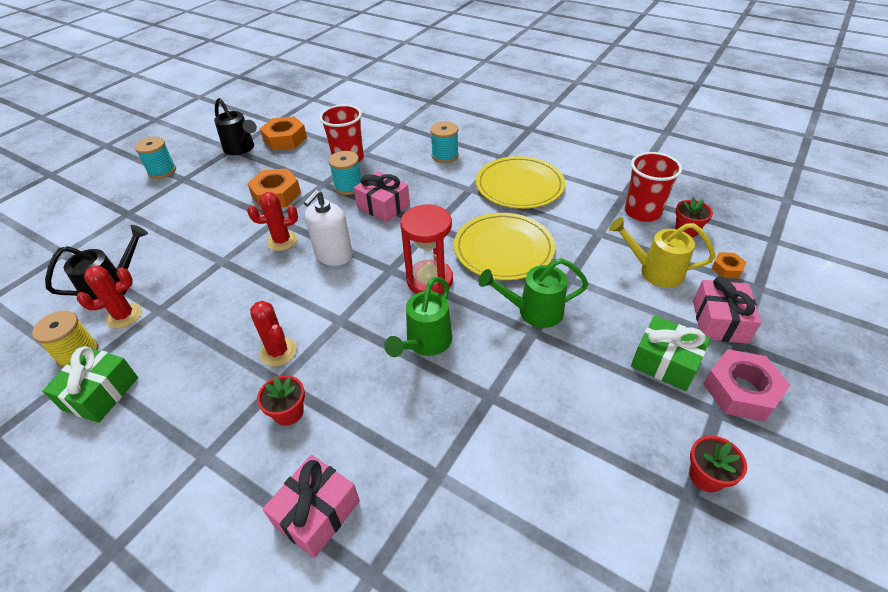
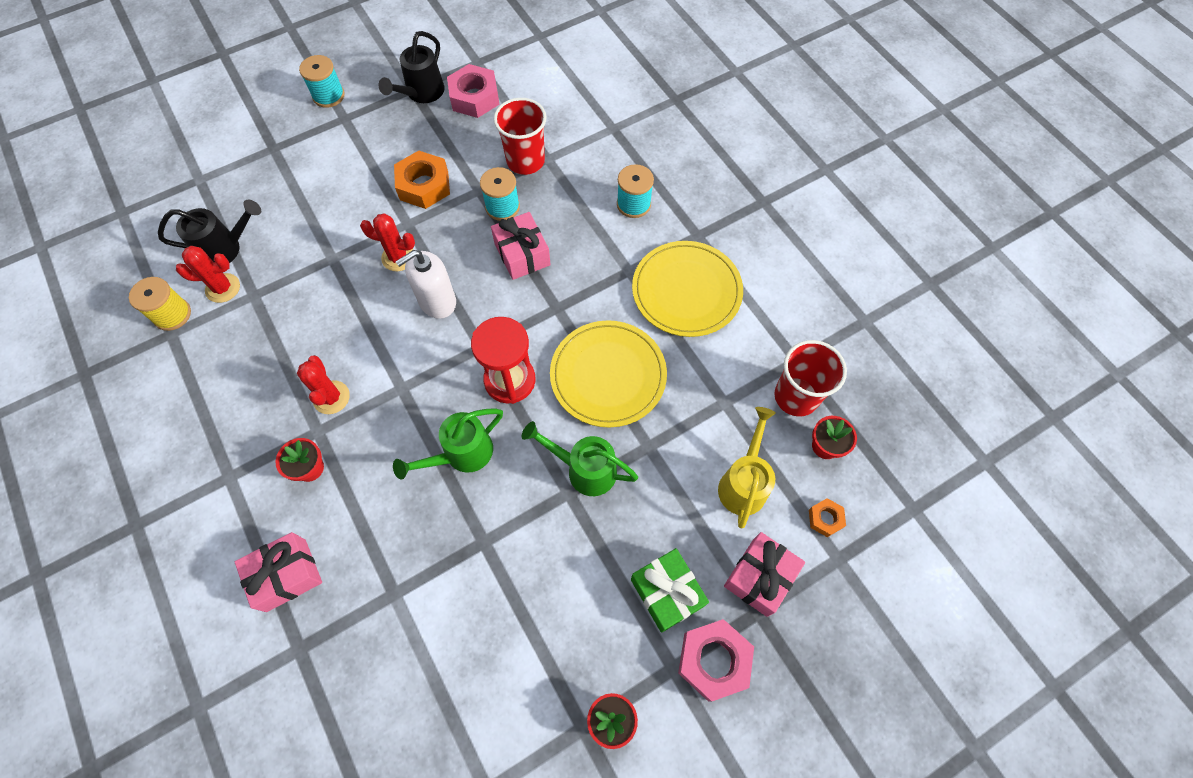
camera: 25 degrees right, 20 degrees up
(100, 393) = (175, 369): green gift -> none
(241, 148) = (422, 93): black watering can -> black watering can turned 45 degrees clockwise
(285, 139) = (474, 97): orange nut -> pink nut
(654, 271) = (743, 483): yellow watering can -> yellow watering can turned 60 degrees clockwise

